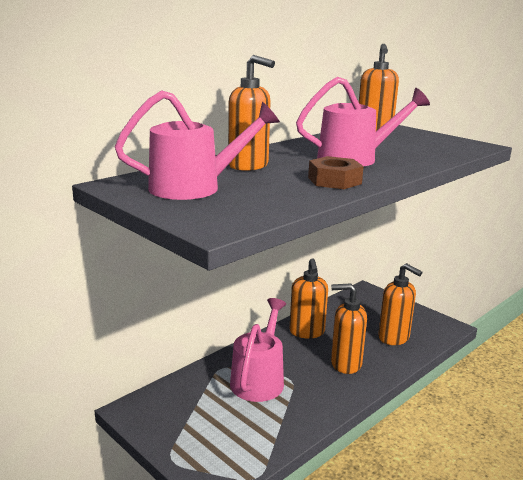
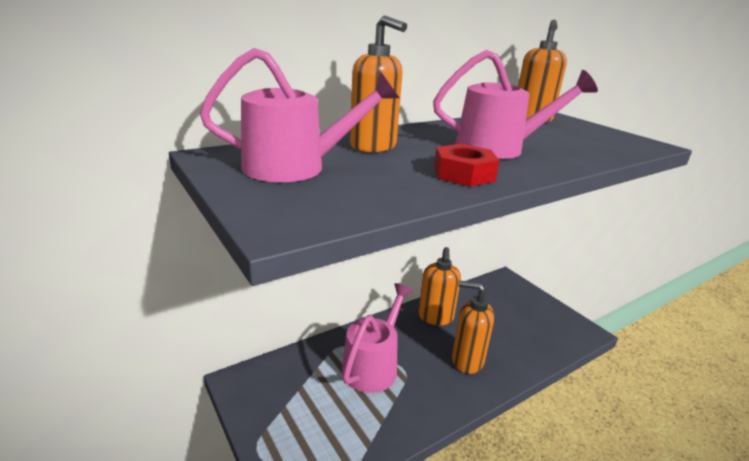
camera: 10 degrees right, 5 degrees up
(334, 181) = (463, 174): brown nut -> red nut
(394, 338) = (525, 337): orange soap dispenser -> none

